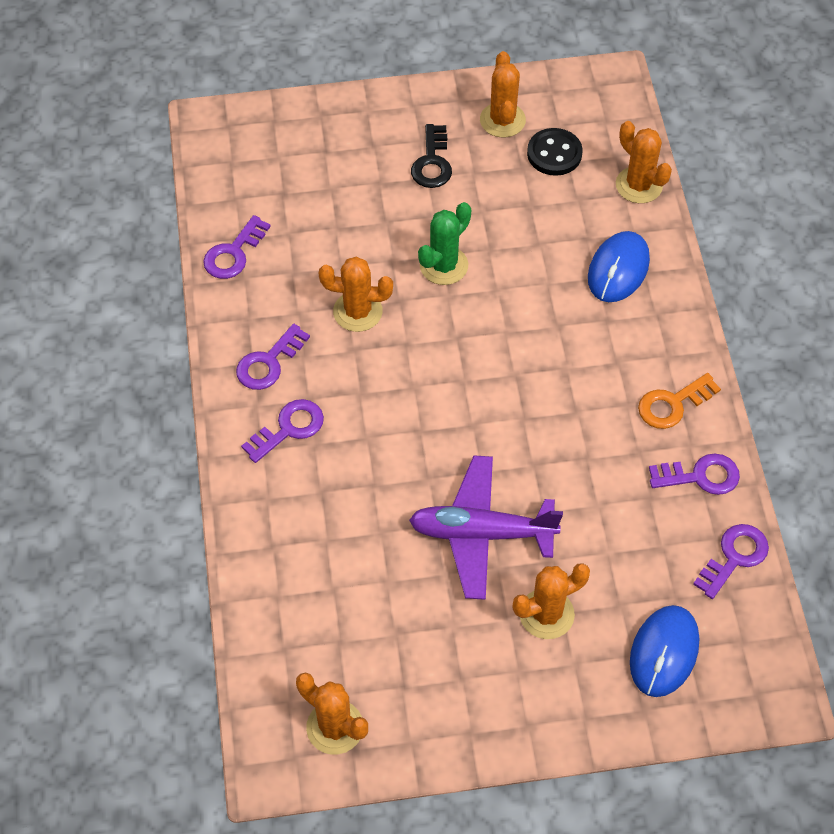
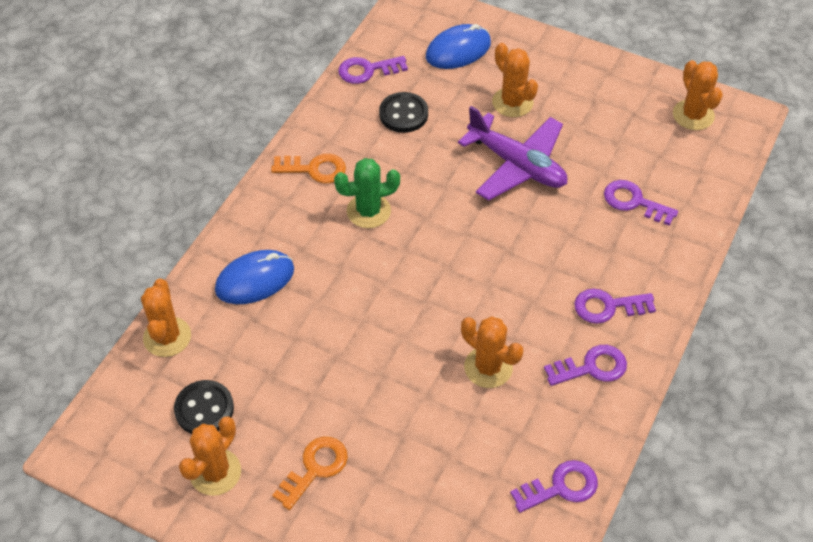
camera: 145 degrees left, 5 degrees down
(432, 162) = (315, 468): black key -> orange key
(444, 265) = (387, 364): green cactus -> green cactus (368, 211)
(546, 614) = (512, 102): orange cactus -> orange cactus turned 45 degrees clockwise
(646, 524) = (403, 114): none -> black button
(700, 476) = (341, 120): purple key -> purple key (634, 202)

